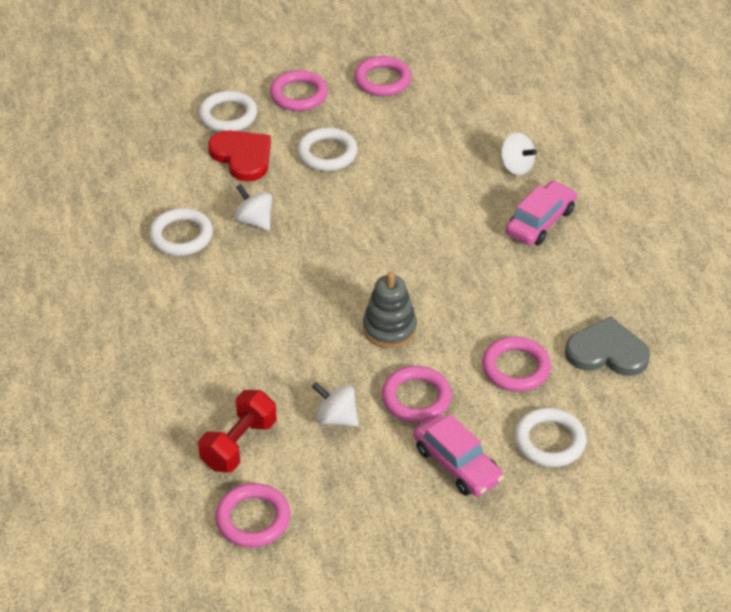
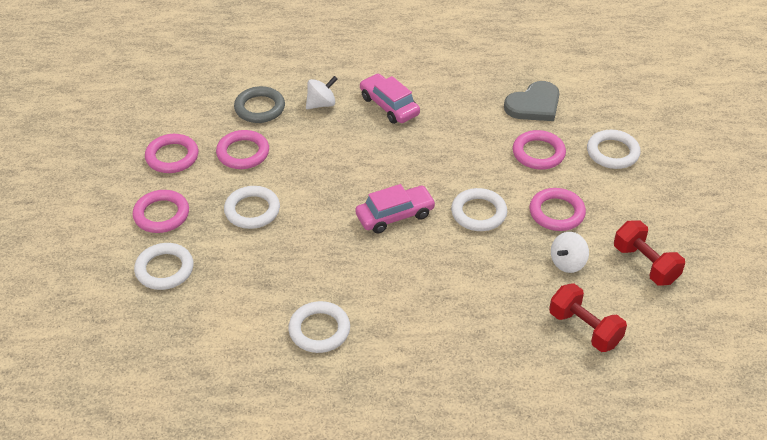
camera: 75 degrees left, 0 degrees up
(242, 156) = (229, 268): red heart -> none
(253, 519) = (664, 333): pink ring -> pink ring (243, 153)
(254, 221) = (320, 274): white spinning top -> none
(358, 492) = (645, 264): none -> red dumbbell
(389, 328) = (478, 213): grey stacking toy -> white ring
(457, 464) = (626, 204): pink car -> pink car (395, 215)
(486, 122) = (259, 108): none -> grey ring
(607, 352) = (534, 105): grey heart -> grey heart turned 150 degrees counterclockwise

